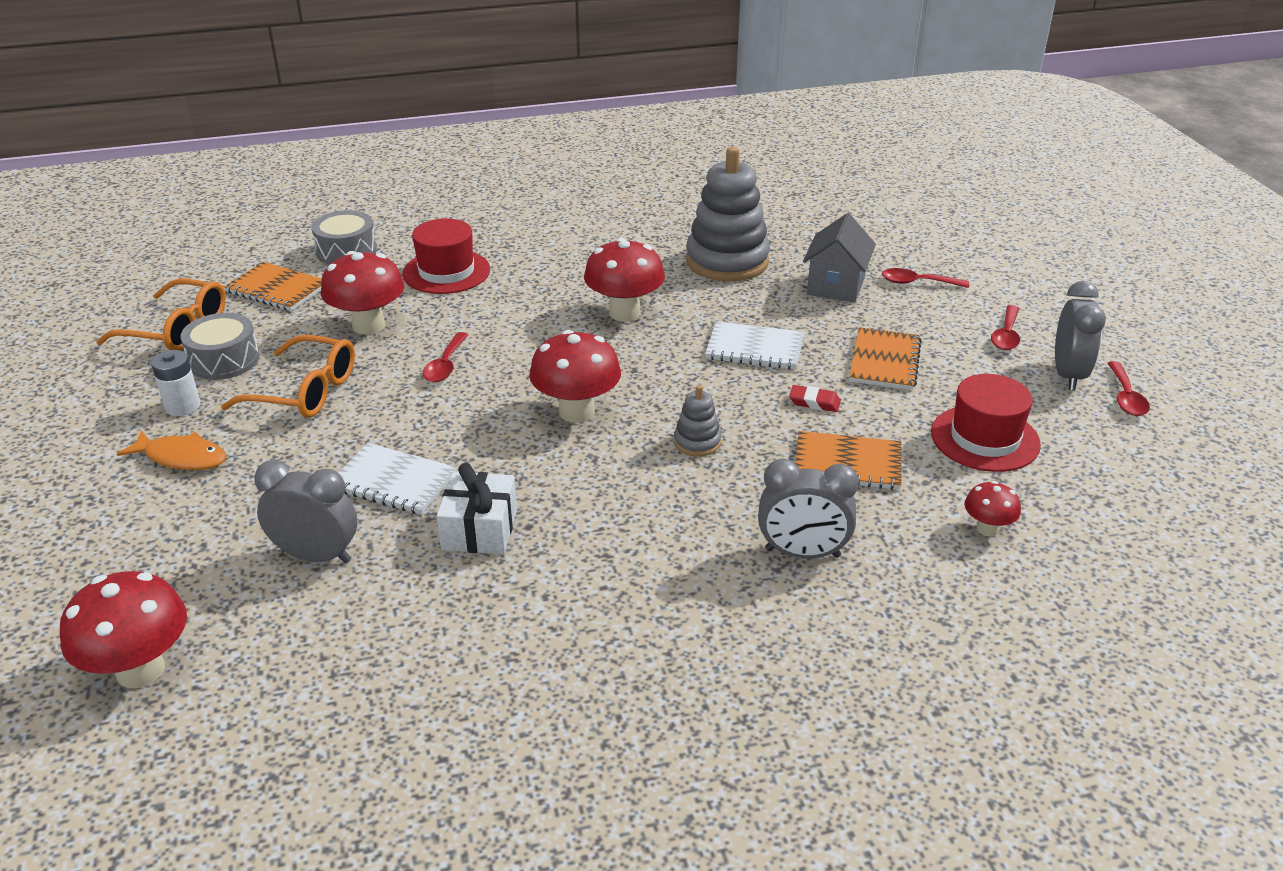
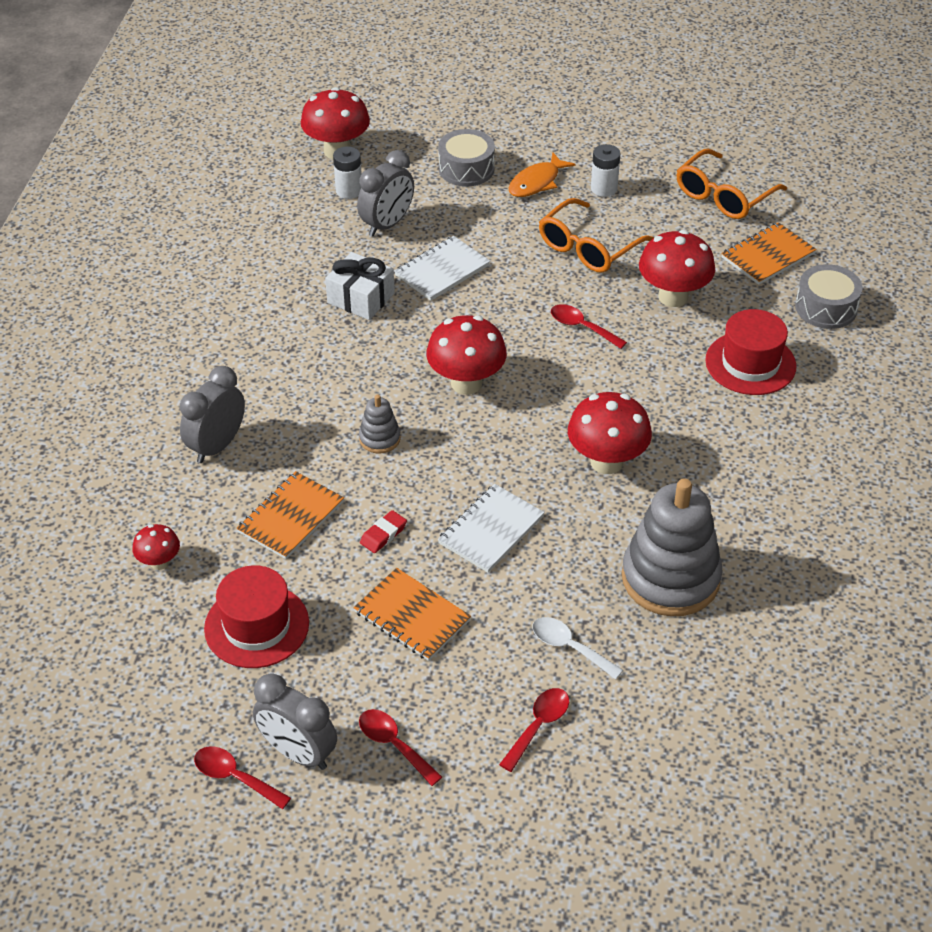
camera: 115 degrees right, 10 degrees up
(224, 360) = (660, 214): grey drum -> grey drum (466, 169)
(246, 620) = (349, 191): none -> white battery
(835, 286) = (570, 647): grey house -> white spoon

